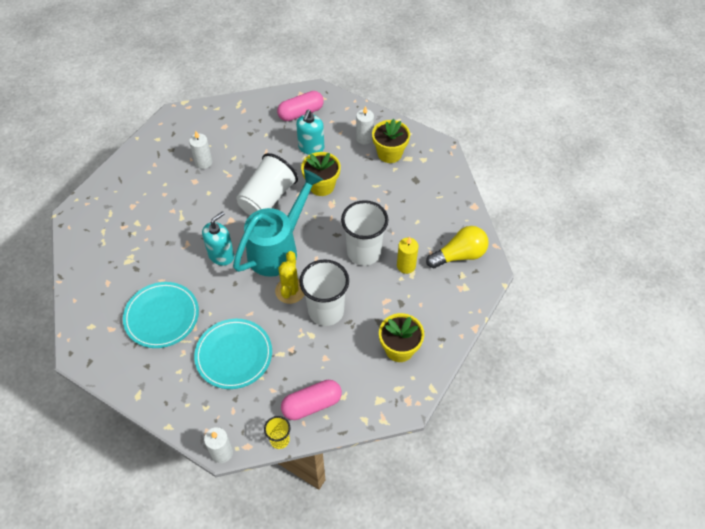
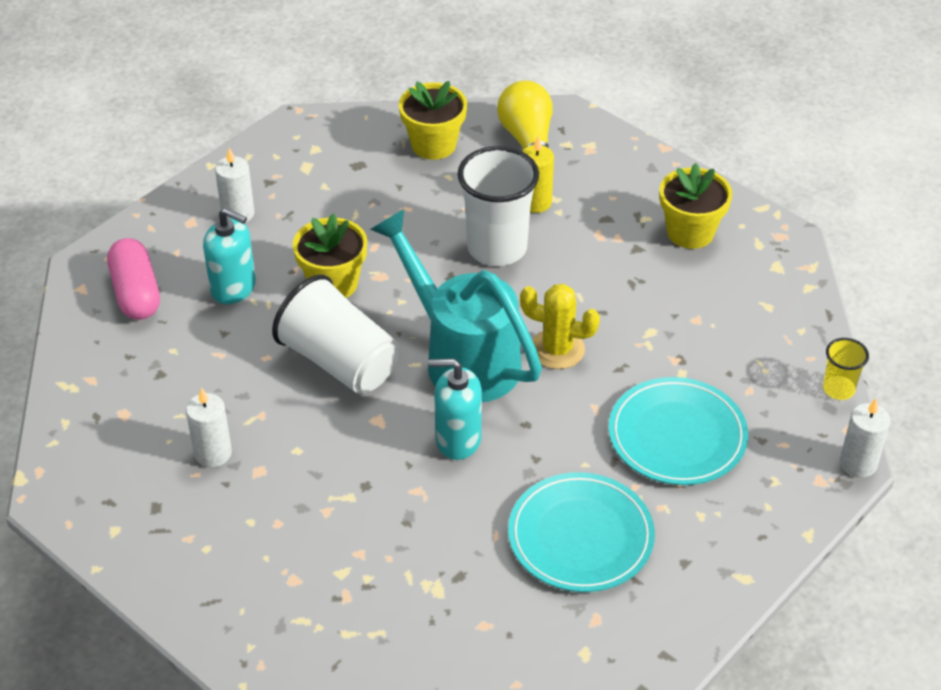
camera: 80 degrees left, 10 degrees down
(221, 255) = (458, 439): turquoise soap dispenser -> turquoise soap dispenser turned 45 degrees counterclockwise
(312, 404) = (779, 344): pink capsule -> none
(326, 311) = (607, 308): white cup -> none
(389, 153) = (287, 187): yellow flower pot -> yellow flower pot (433, 145)

